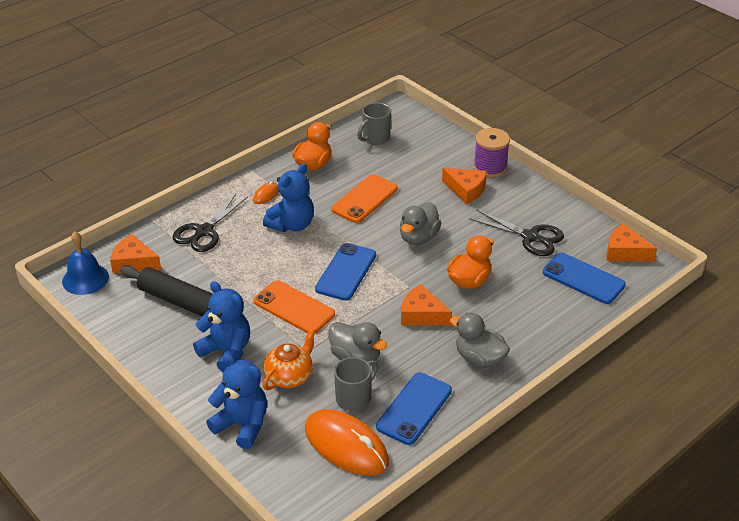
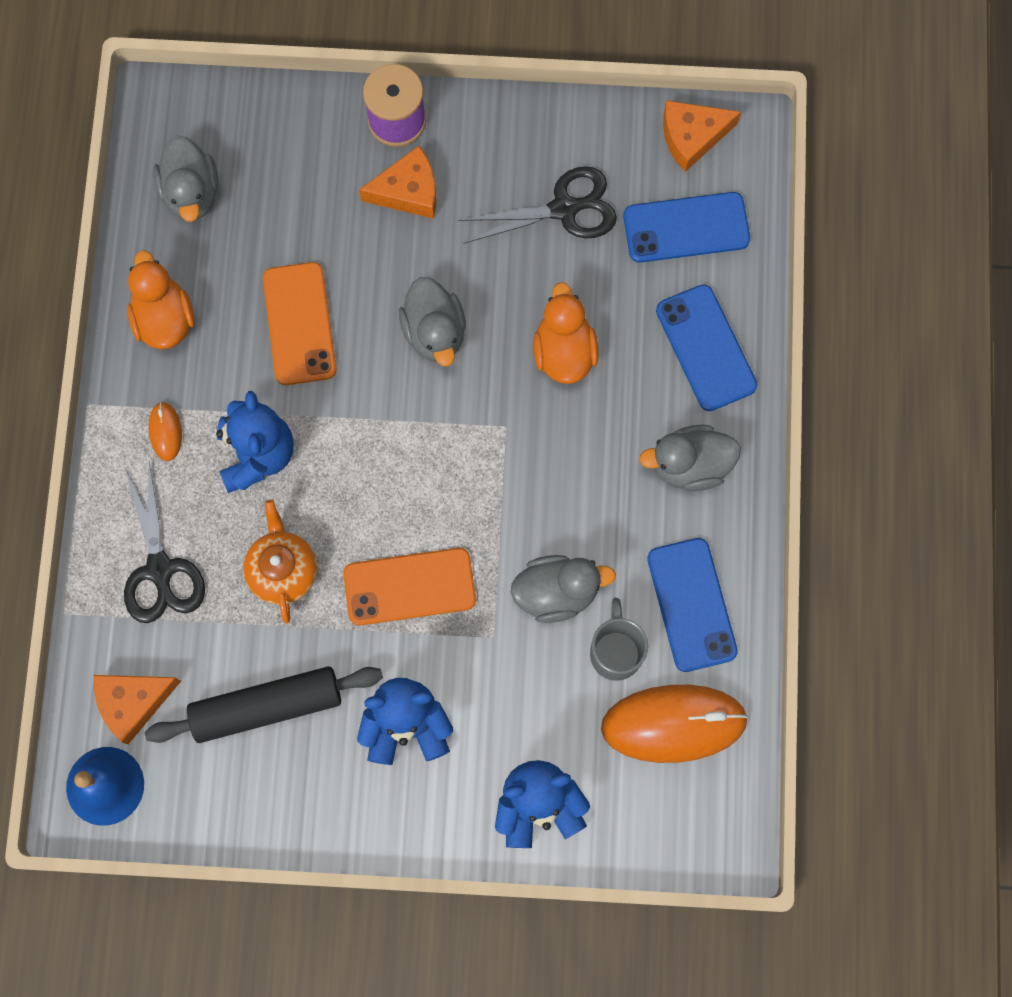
camera: 45 degrees left, 35 degrees up
(290, 376) = (515, 690): orange teapot -> orange teapot (283, 570)
(346, 272) = (409, 472): blue phone -> blue phone (706, 348)
(375, 138) = (191, 193): grey mug -> grey duck
(422, 315) = (564, 458): orange cheese -> none

